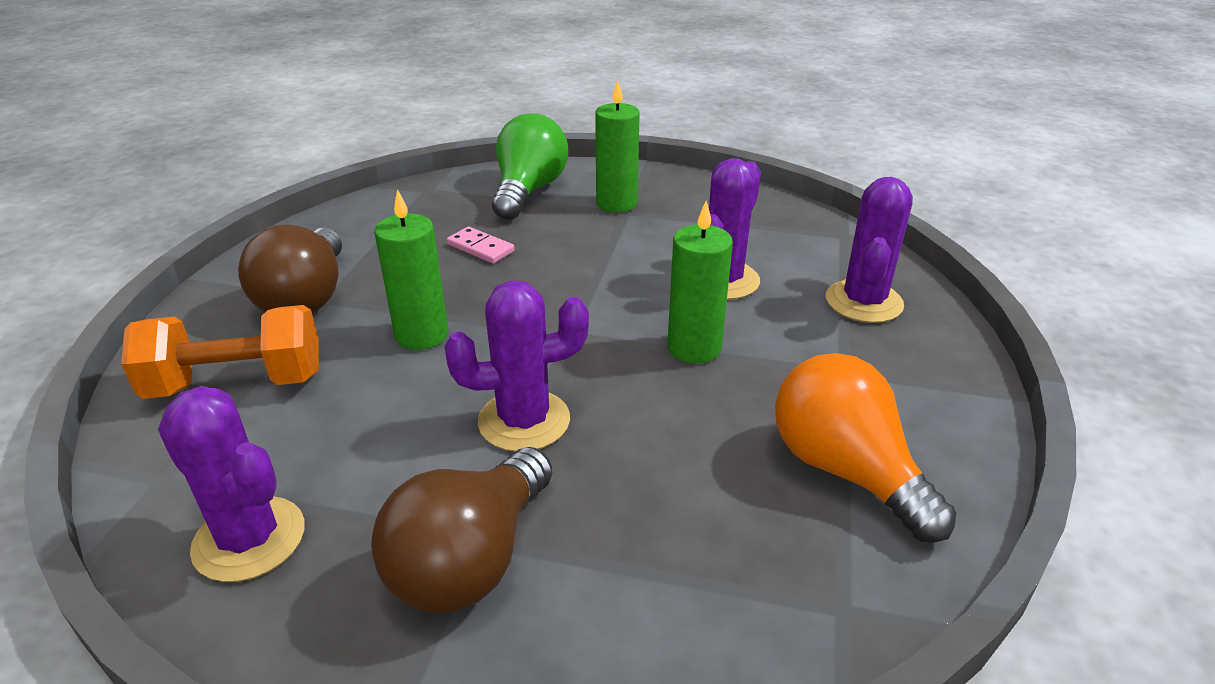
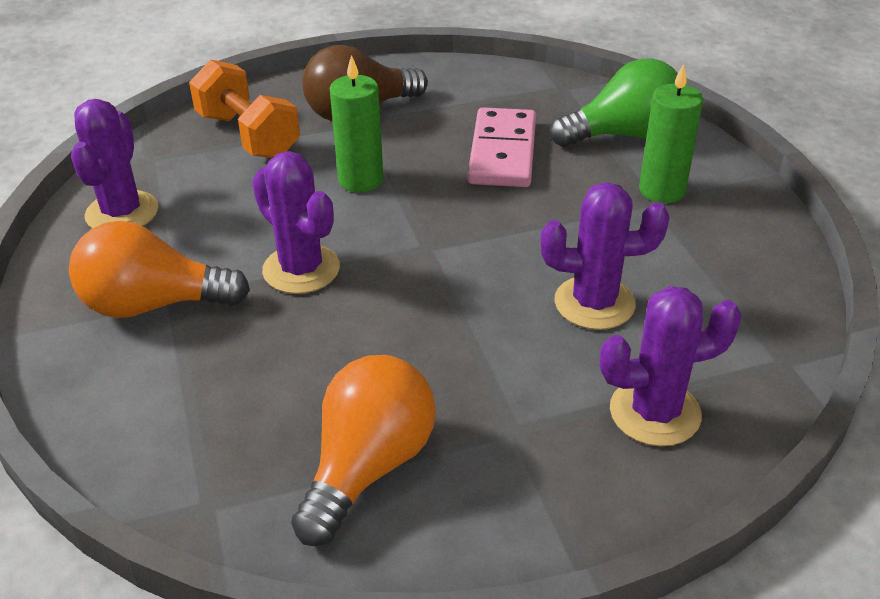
camera: 60 degrees right, 5 degrees up
(471, 560) = (153, 304): brown light bulb -> orange light bulb
(480, 248) = (502, 152): pink domino -> pink domino, size x1.94
(694, 348) = (467, 322): green candle -> none

